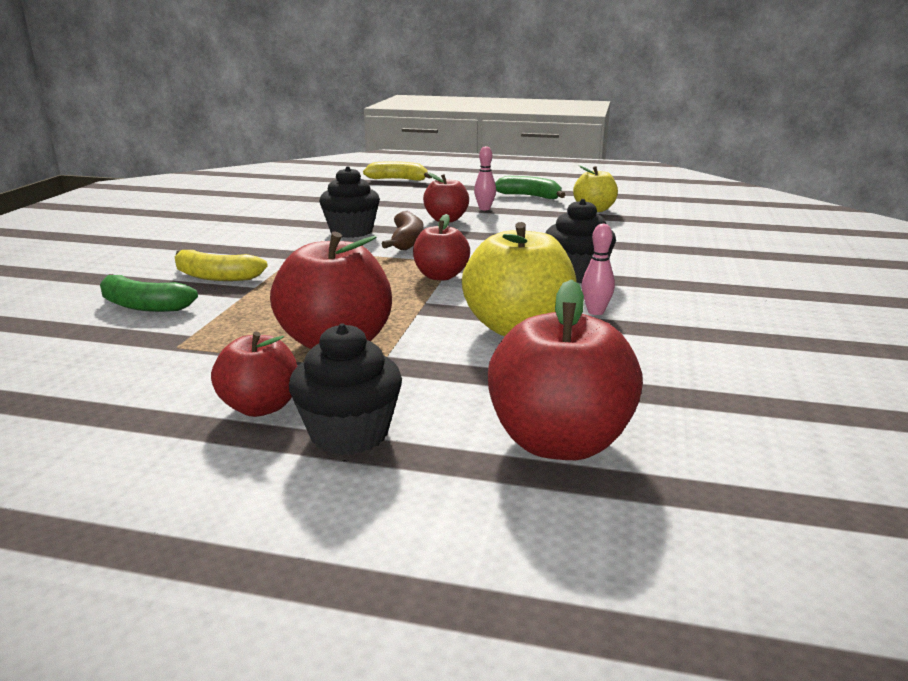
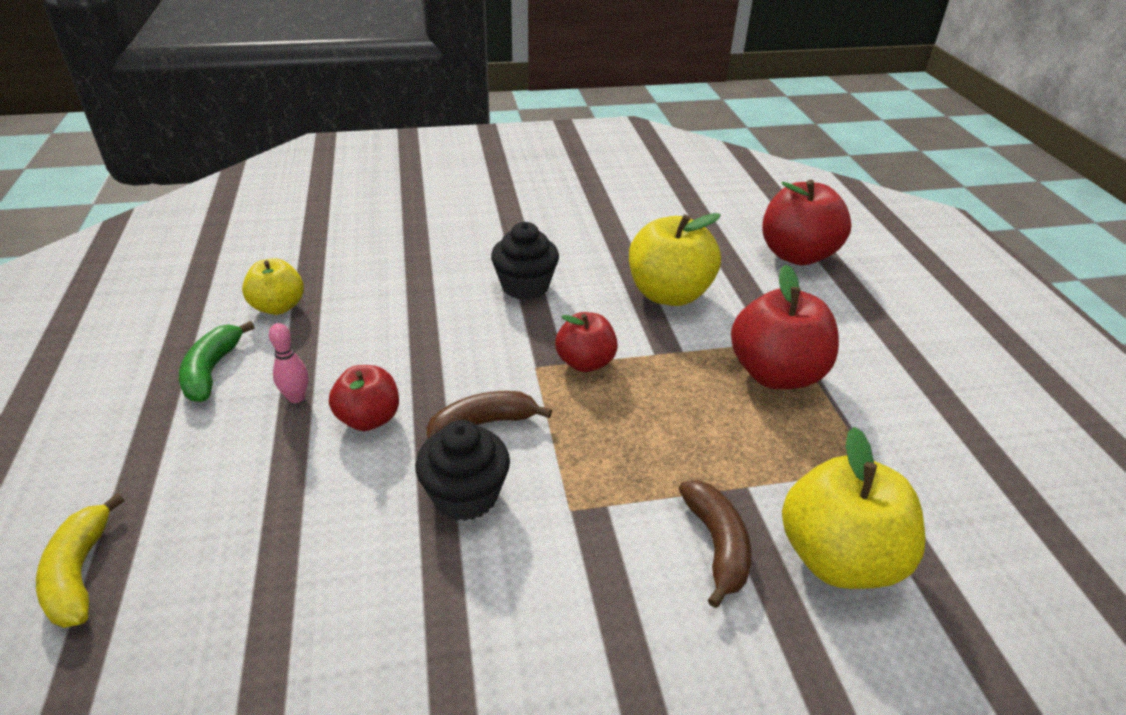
camera: 115 degrees left, 15 degrees up
(143, 306) = (838, 558): green banana -> yellow apple
(216, 277) = (717, 545): yellow banana -> brown banana
(260, 407) = (889, 371): red apple -> none
(349, 433) = (870, 324): black cupcake -> none
(595, 312) = (607, 266): pink bowling pin -> none

